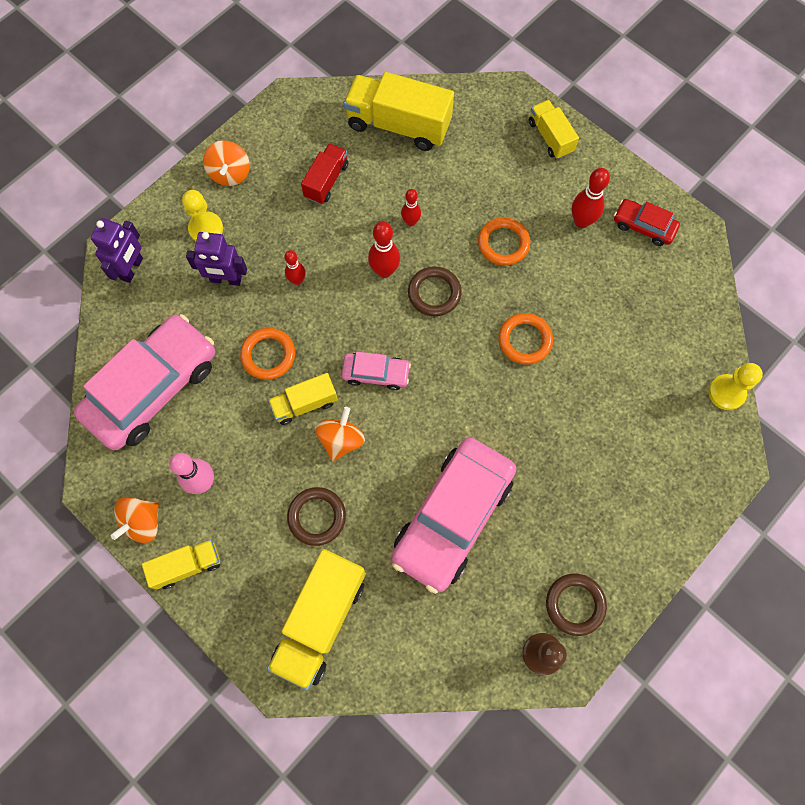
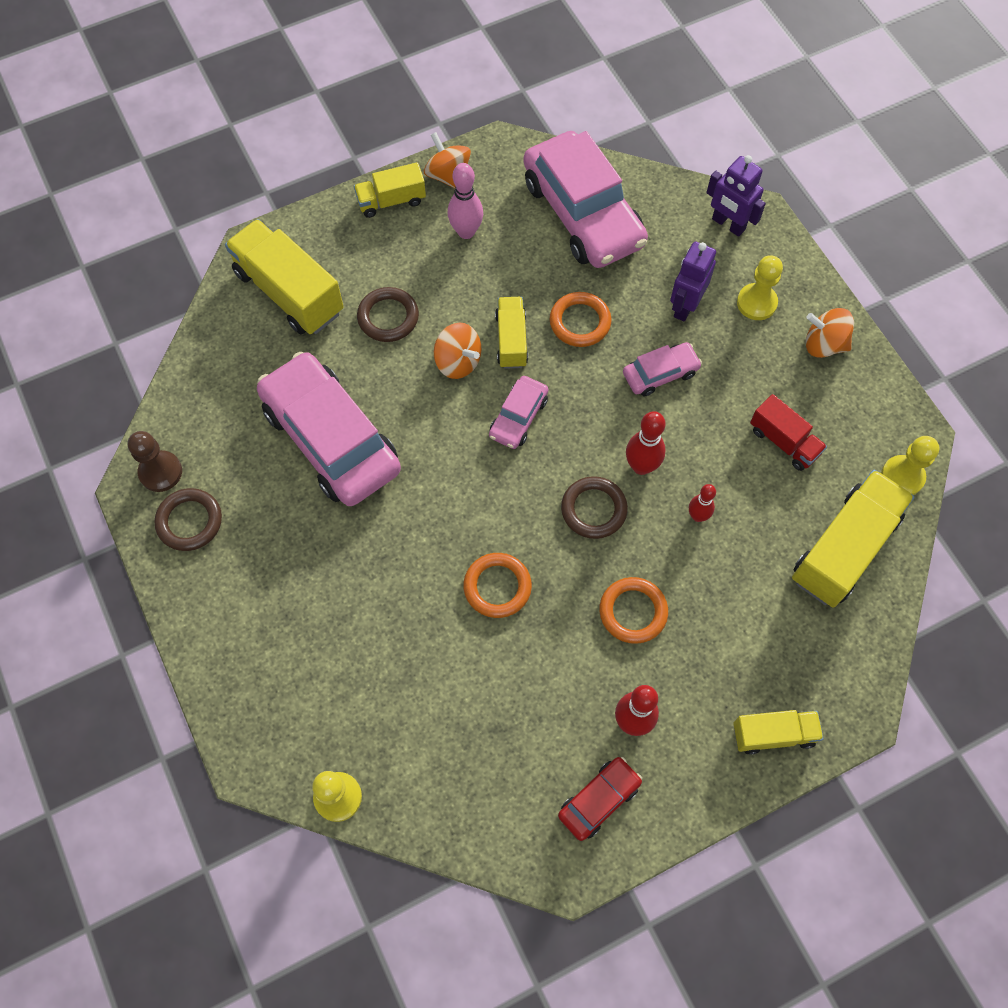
camera: 110 degrees right, 5 degrees down
(187, 565) = (391, 201): yellow truck -> yellow truck turned 75 degrees clockwise
(297, 280) = (660, 374): red bowling pin -> pink car
(327, 102) = (902, 476): none -> yellow pawn

